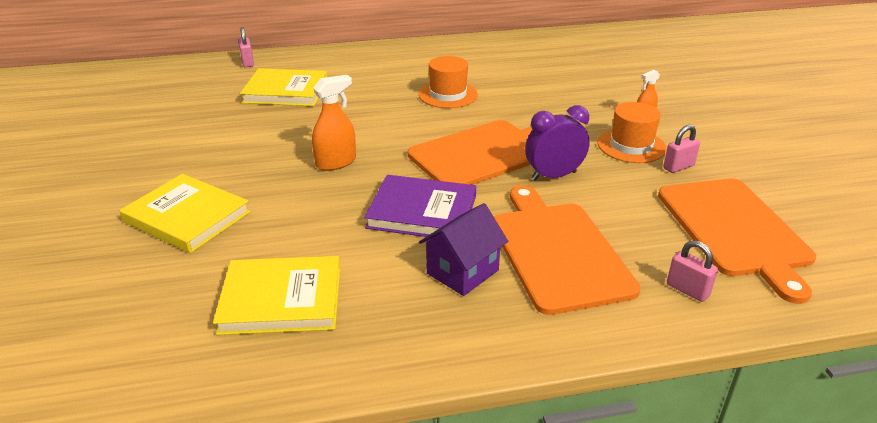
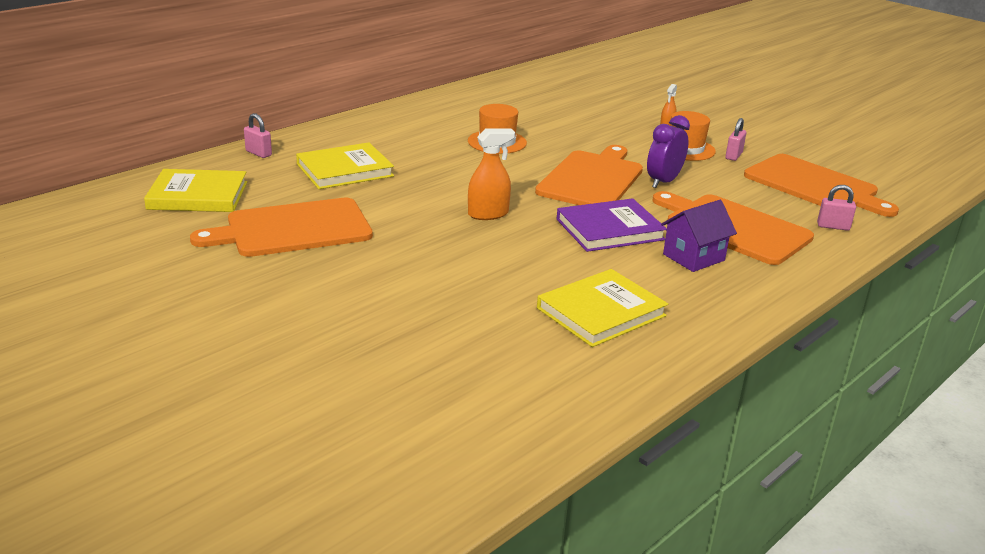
camera: 35 degrees left, 5 degrees down
(172, 132) = (293, 229): none -> orange cutting board
(187, 217) = (431, 285): yellow book -> yellow book (198, 195)
(336, 162) = (488, 214): orange spray bottle -> orange spray bottle turned 45 degrees clockwise
(462, 272) = (693, 257): purple house -> purple house turned 45 degrees clockwise

